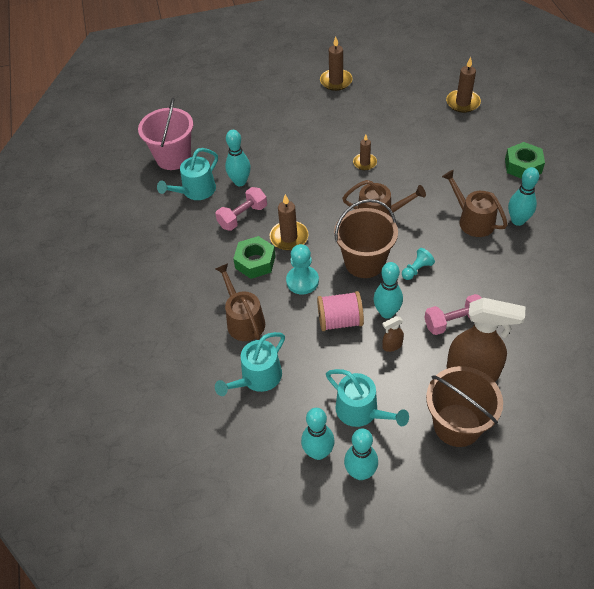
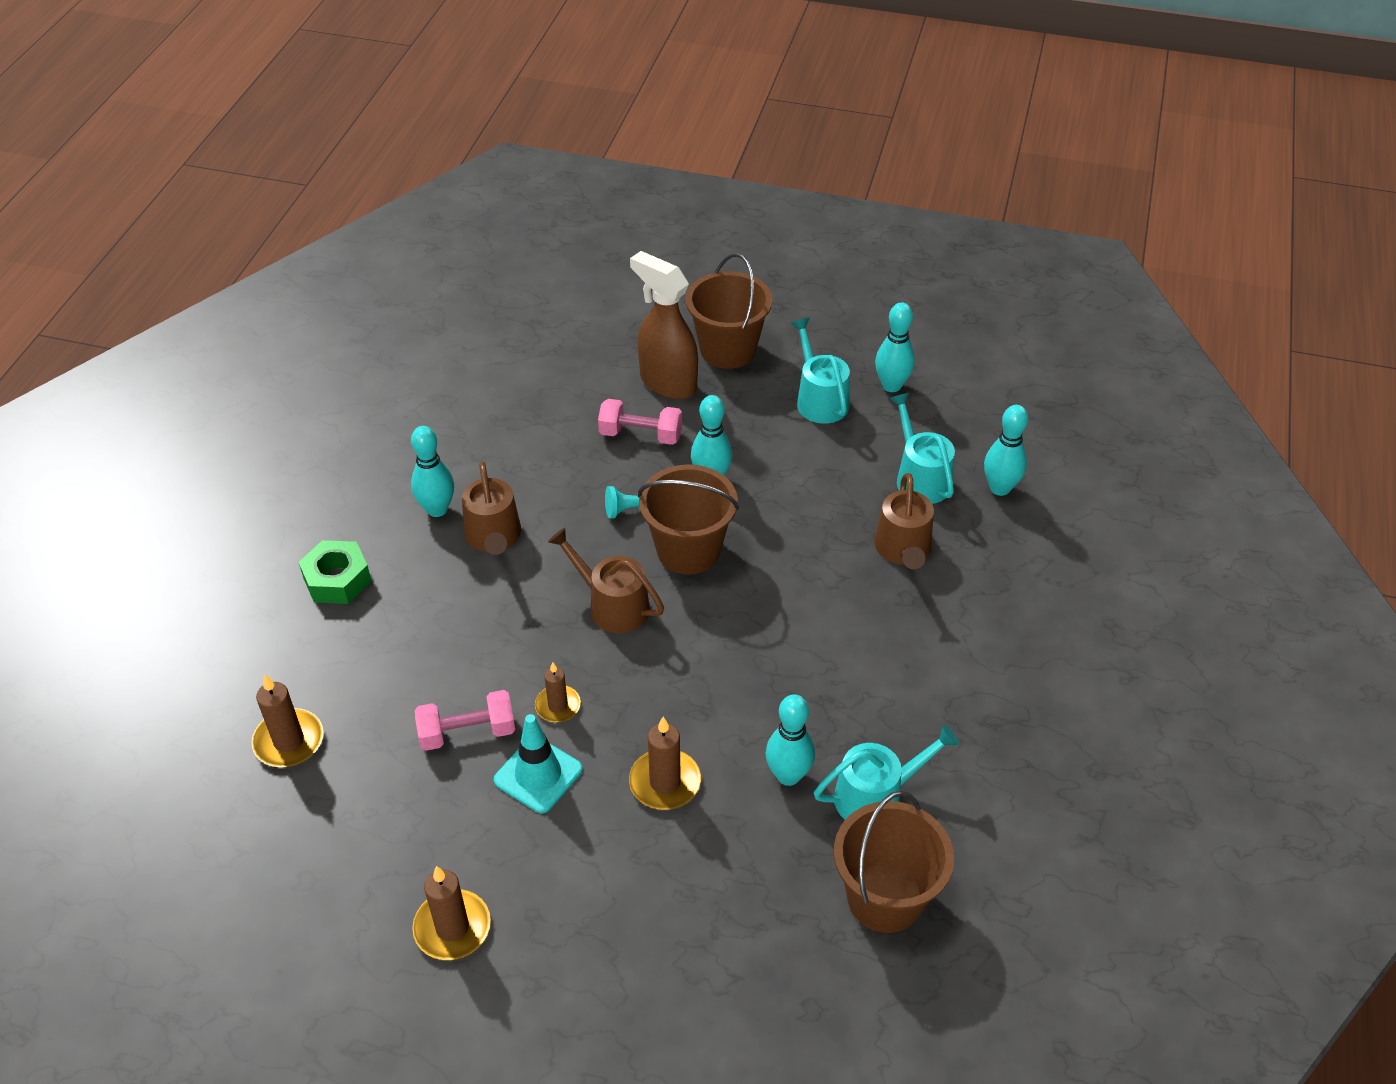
camera: 155 degrees left, 5 degrees down
(173, 157) = (885, 898): pink bucket -> brown bucket
(242, 216) = (820, 705): pink dumbbell -> pink dumbbell (467, 733)
(255, 262) = (842, 621): green nut -> none
(258, 378) = (920, 478): turquoise watering can -> turquoise watering can turned 90 degrees counterclockwise
(289, 237) = (769, 635): brown candle -> brown candle (665, 782)
(302, 281) = (791, 564): turquoise pawn -> none
(340, 321) = (777, 495): pink spool -> none
(349, 136) = (538, 775): none -> turquoise traffic cone
(360, 472) = (858, 354): turquoise bowling pin -> turquoise bowling pin (1000, 488)
(392, 345) = (734, 443): brown spray bottle -> none

